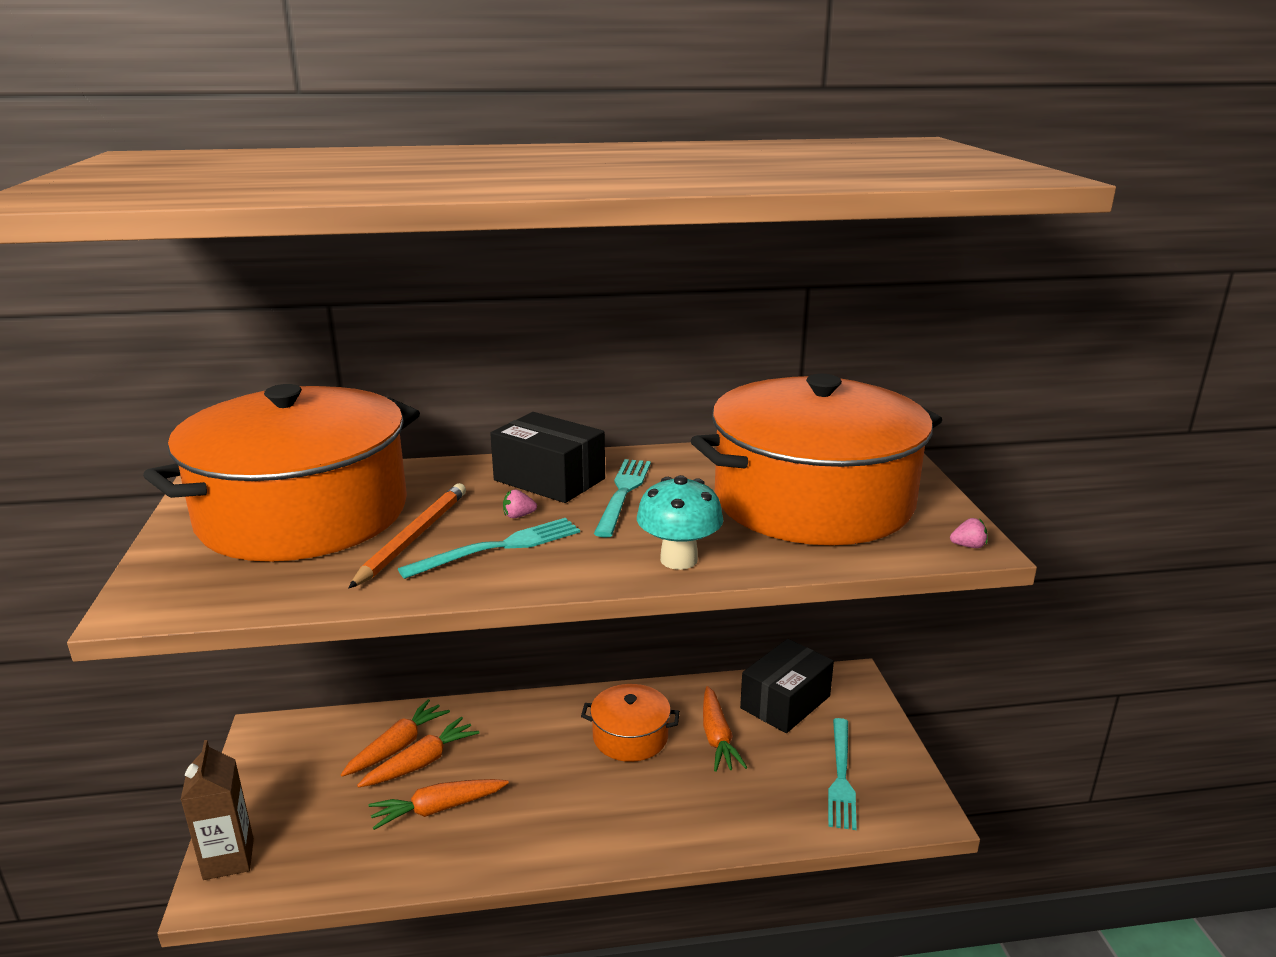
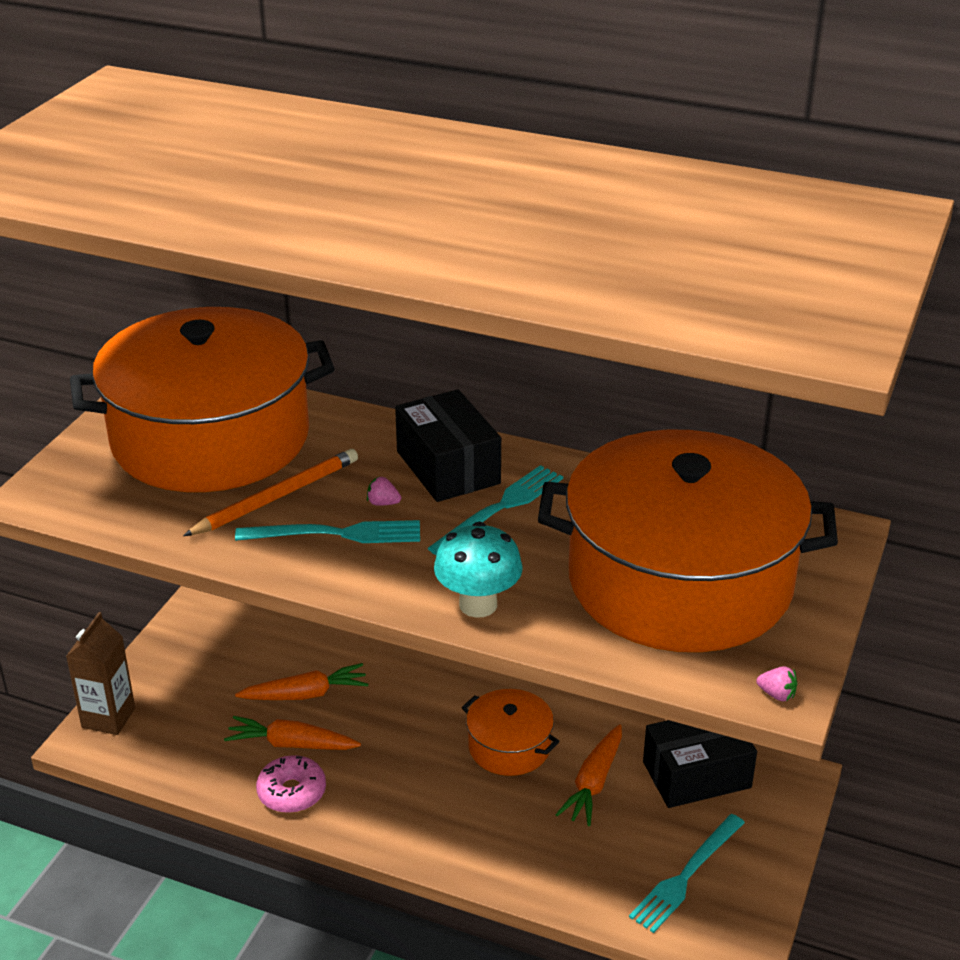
camera: 30 degrees right, 10 degrees up
(397, 746) = (295, 670): orange carrot -> none
(467, 850) = (292, 792): none -> pink donut

